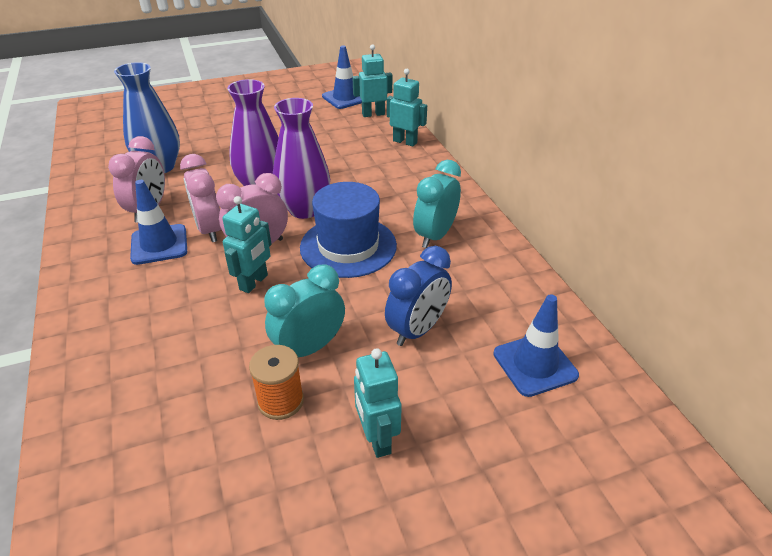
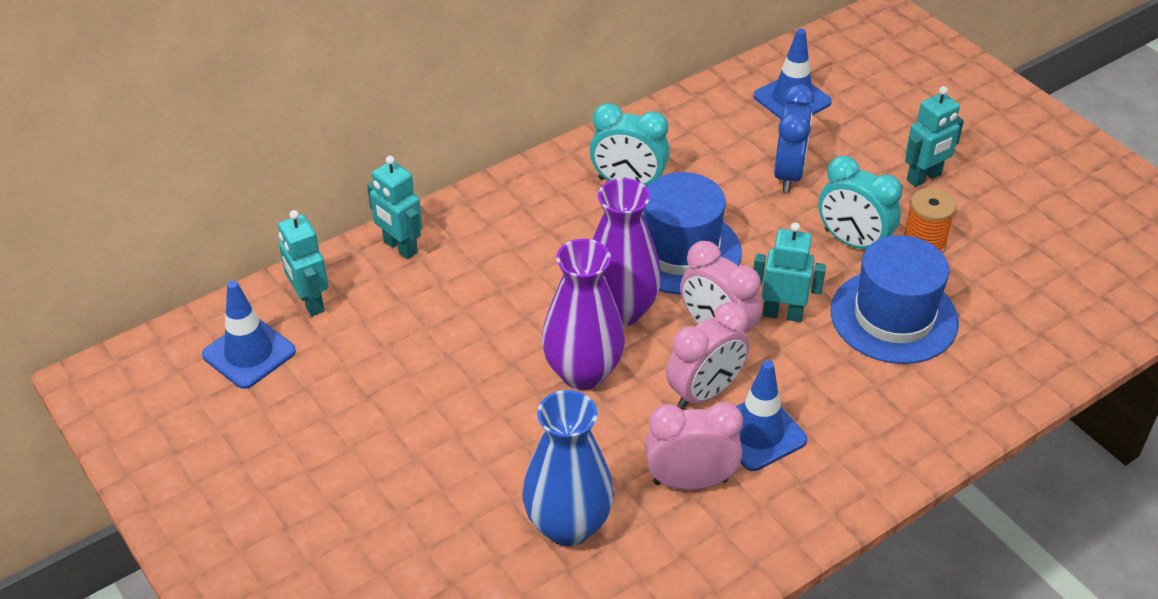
camera: 105 degrees left, 5 degrees up
(208, 347) = (894, 317): none -> blue hat
(405, 142) = (400, 247): turquoise robot -> turquoise robot turned 60 degrees counterclockwise
(417, 330) = (788, 174): blue clock -> blue clock turned 75 degrees clockwise

